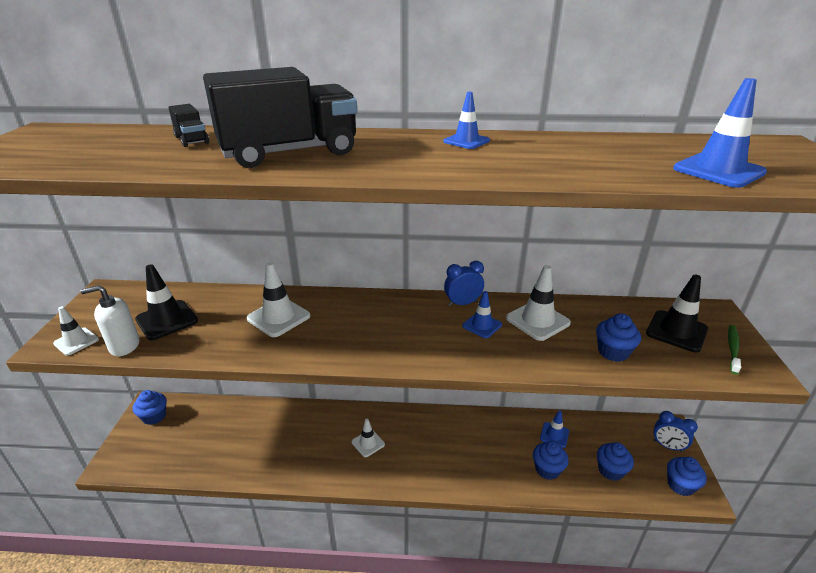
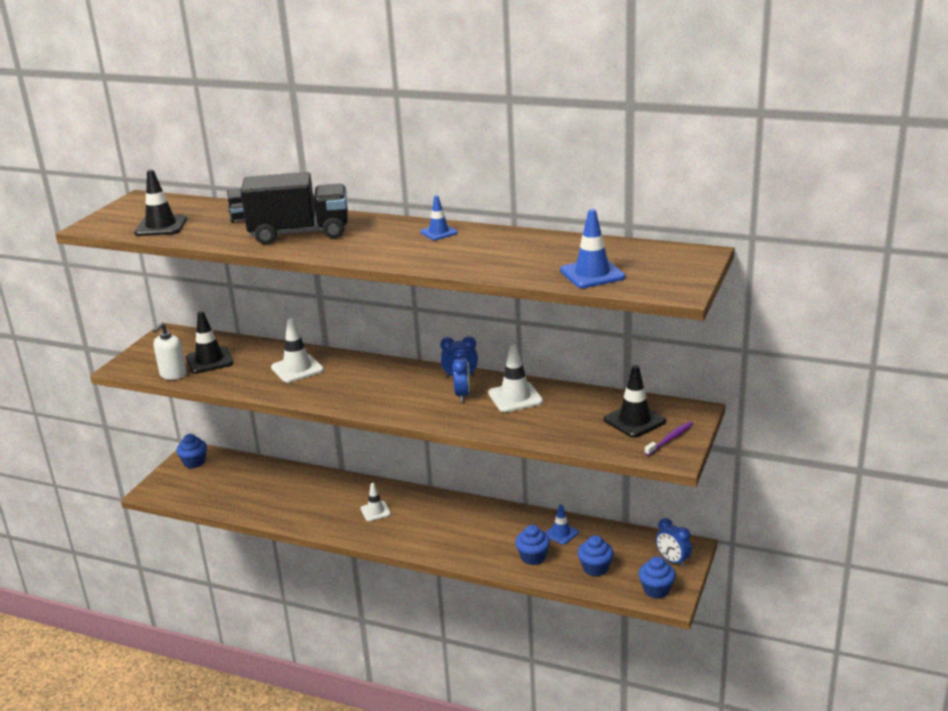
camera: 20 degrees right, 5 degrees down
(76, 341) = (140, 367): white traffic cone -> none
(79, 157) = (161, 226): none -> black traffic cone
(124, 346) = (173, 375): white soap dispenser -> white soap dispenser turned 75 degrees counterclockwise
(482, 325) = (462, 395): blue traffic cone -> blue clock
(613, 352) = (558, 427): blue cupcake -> none
(732, 349) = (670, 439): green toothbrush -> purple toothbrush

